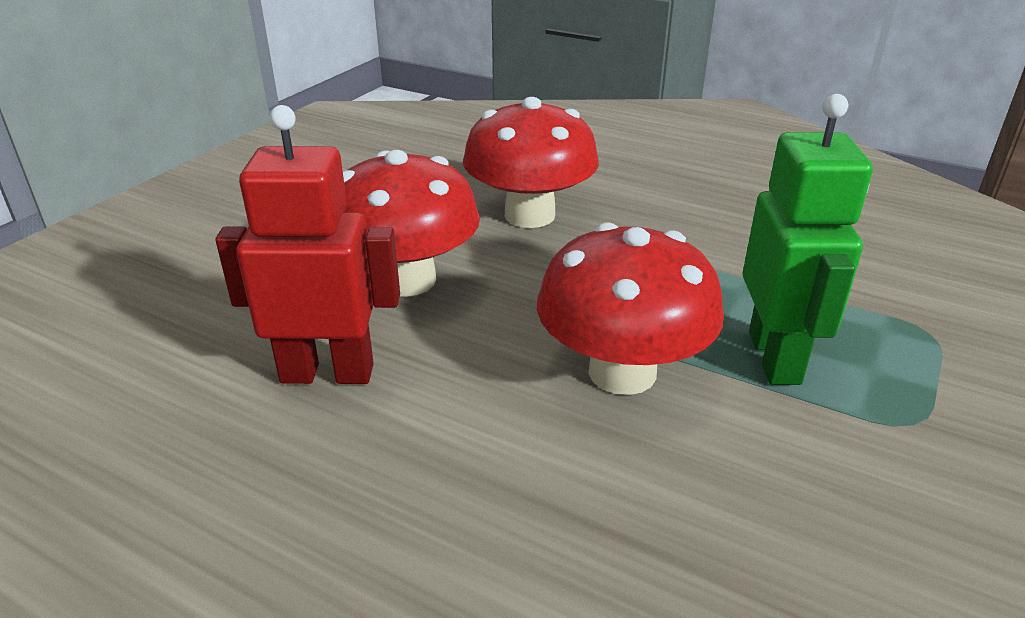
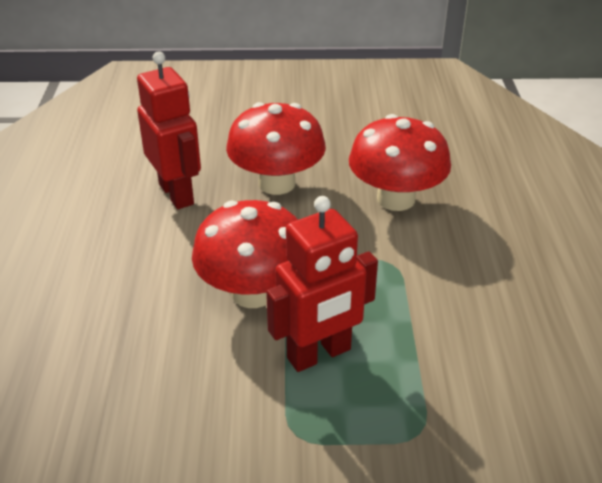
camera: 60 degrees right, 5 degrees up
(775, 358) = (319, 354): green robot -> red robot

